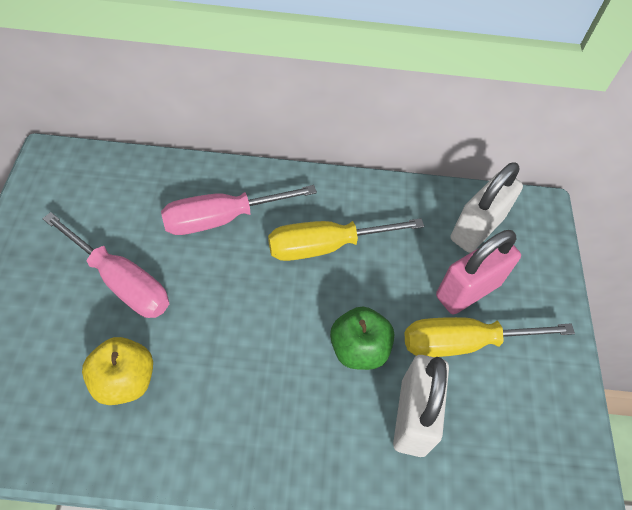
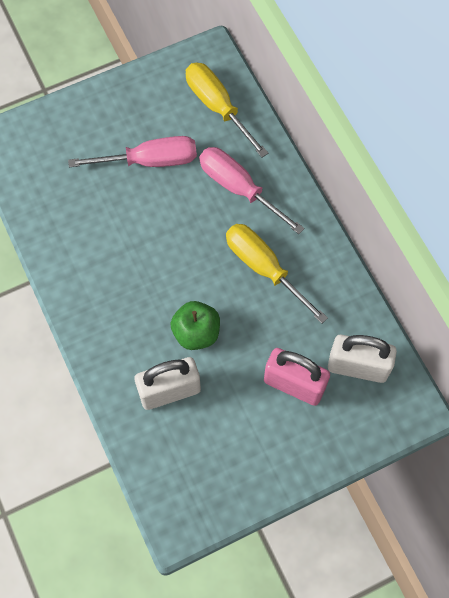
camera: 65 degrees right, 10 degrees up
(121, 281) = (149, 161): pink screwdriver -> pink screwdriver turned 105 degrees counterclockwise
(125, 380) = (87, 209): yellow apple -> none
(464, 342) = (247, 400): yellow screwdriver -> yellow screwdriver (218, 107)

